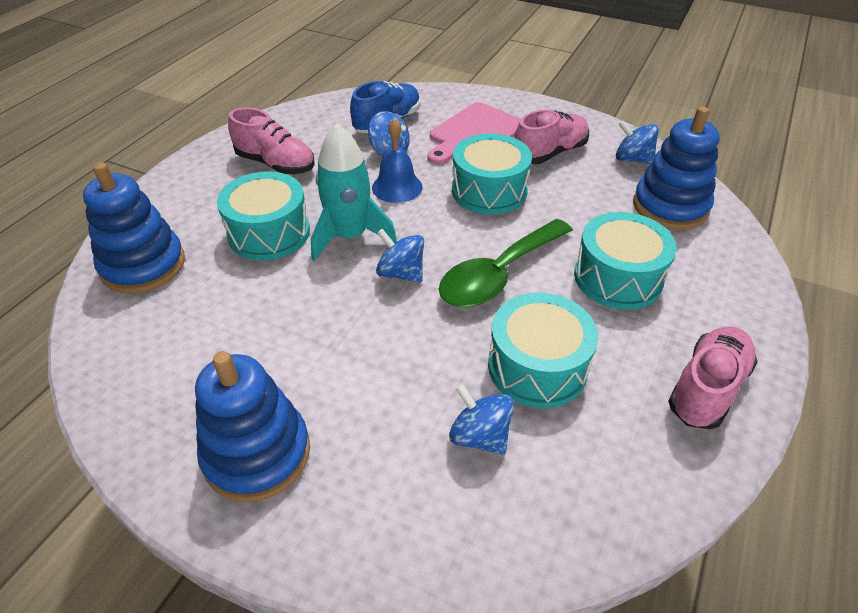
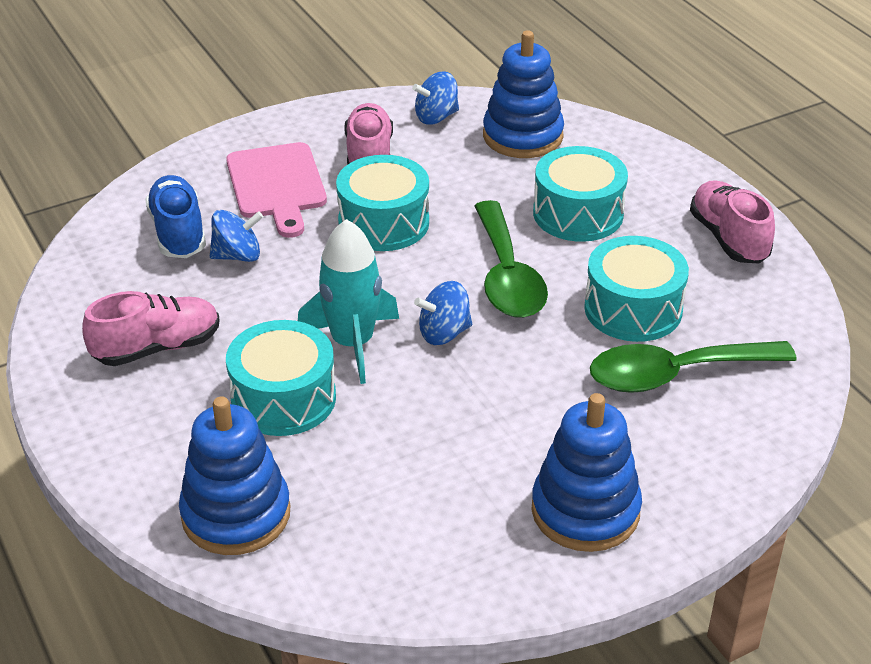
camera: 55 degrees left, 5 degrees down
(397, 187) = (307, 278): blue bell -> none
(479, 436) = (674, 374): blue spinning top -> green spoon

